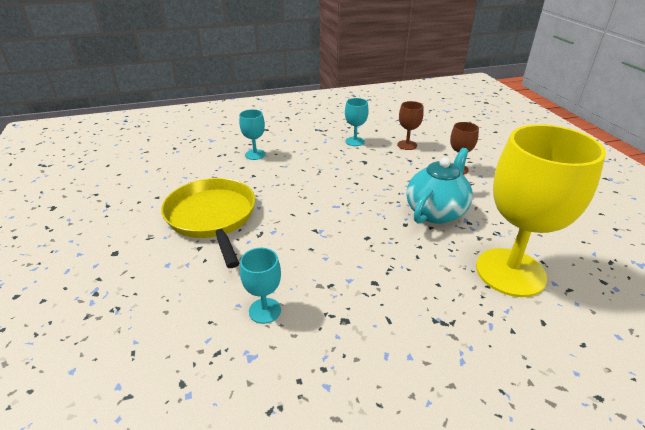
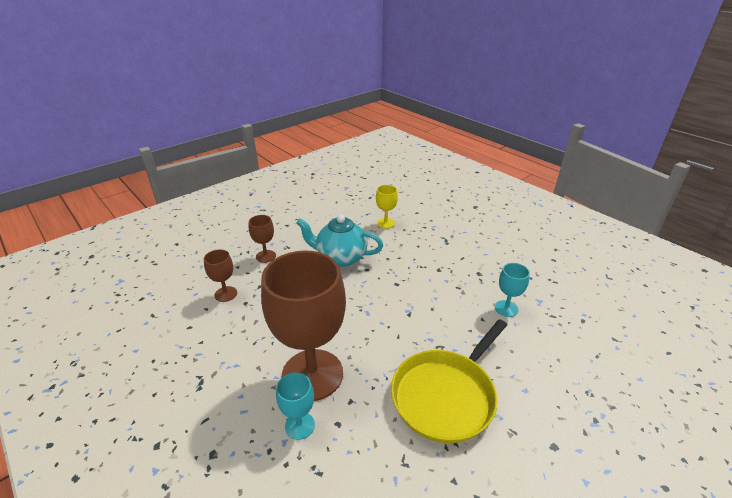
camera: 115 degrees left, 0 degrees up
(290, 166) = (312, 374): none -> brown goblet
(355, 141) = (228, 337): turquoise goblet -> none
(510, 272) = (385, 223): yellow goblet -> yellow goblet, size x0.44

